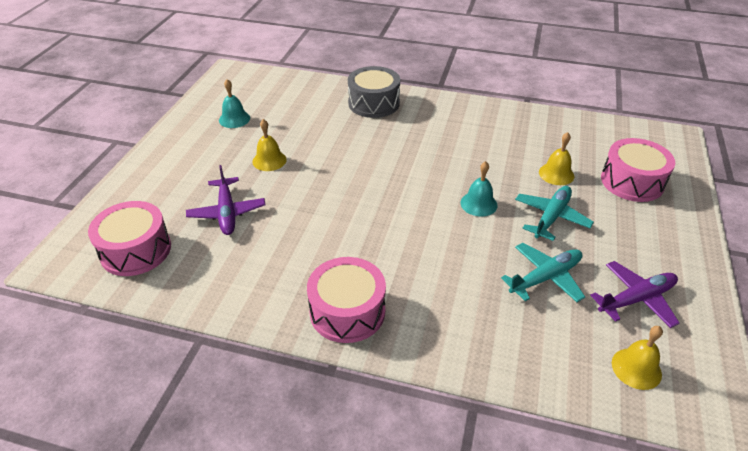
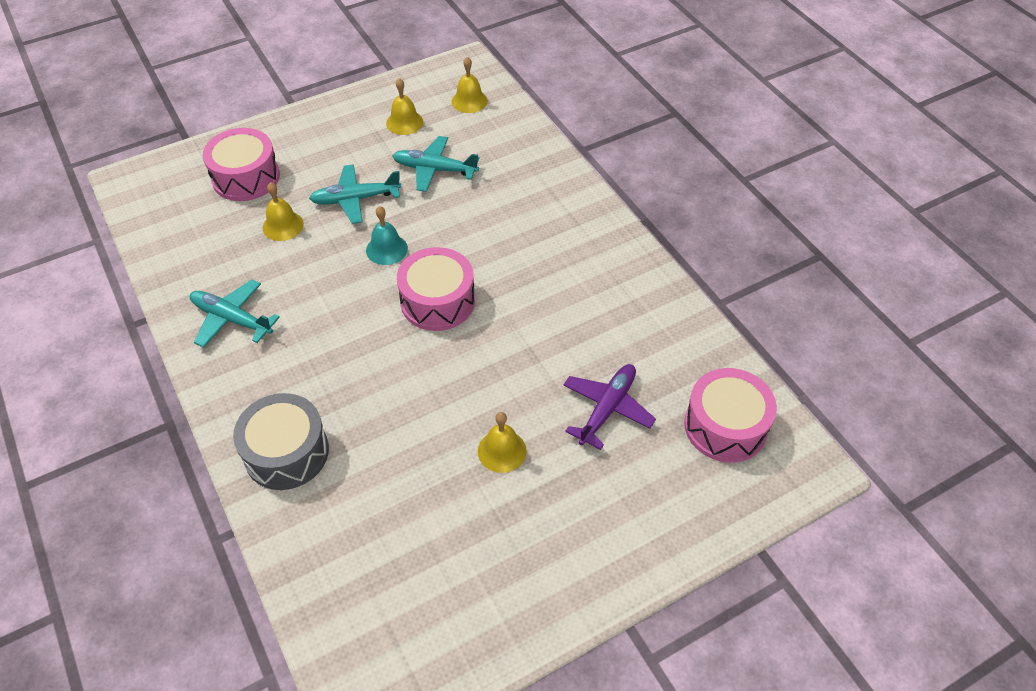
camera: 135 degrees left, 10 degrees up
(234, 119) = (471, 569): turquoise bell -> none
(347, 311) = (596, 244): pink drum -> pink drum (437, 301)
(489, 124) = (232, 319): none -> turquoise plane
(636, 299) = (404, 122): purple plane -> yellow bell

